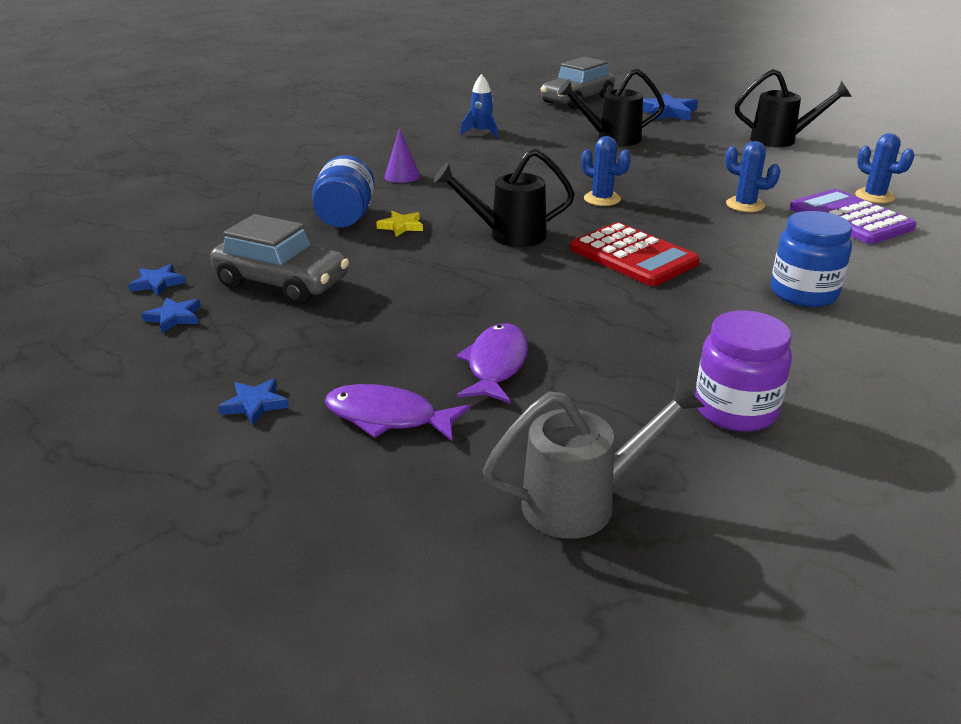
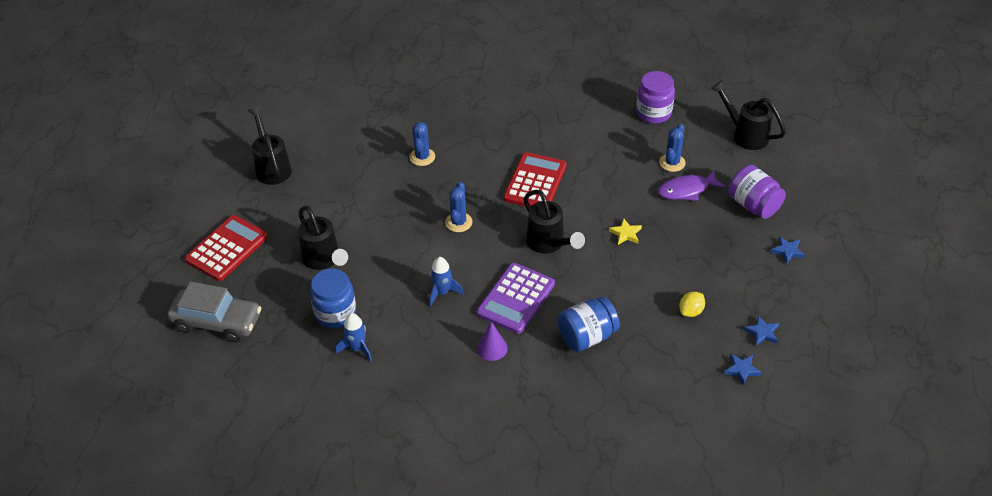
camera: 120 degrees left, 15 degrees up
(282, 283) = (691, 311): grey car -> yellow lemon
(388, 417) = (753, 205): purple fish -> purple jar
(401, 226) = (577, 300): yellow star -> yellow star (625, 233)
(504, 172) = (442, 292): none -> blue rocket
(584, 501) = (745, 134): grey watering can -> black watering can
(667, 112) = (227, 249): blue star -> red calculator
(803, 293) = (530, 113): blue jar -> blue jar (335, 313)
(850, 218) = (413, 112): purple calculator -> purple calculator (516, 298)
(874, 196) = (368, 108): blue cactus -> blue cactus (672, 163)

